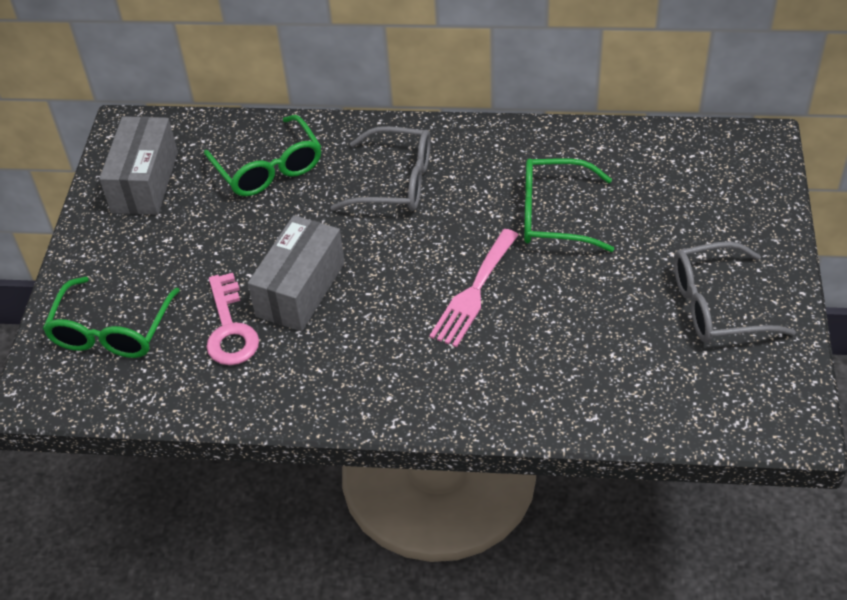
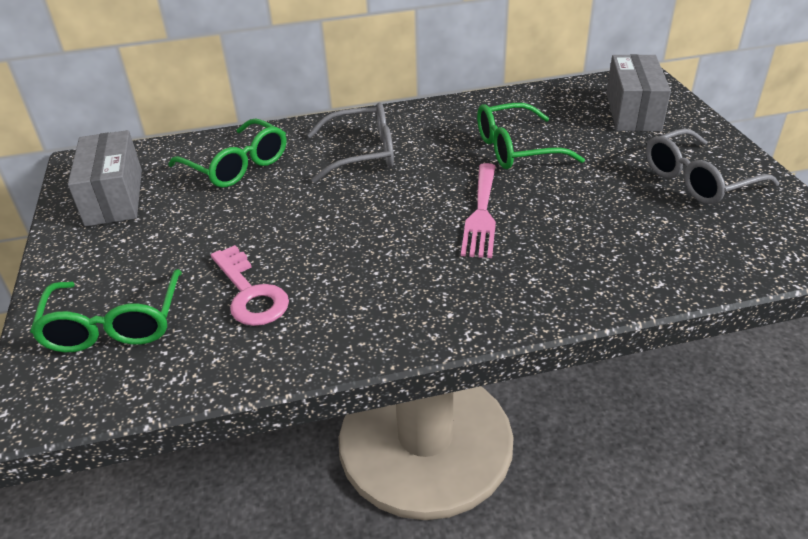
camera: 20 degrees left, 10 degrees down
(301, 289) = (311, 246): grey box -> grey box (633, 111)

